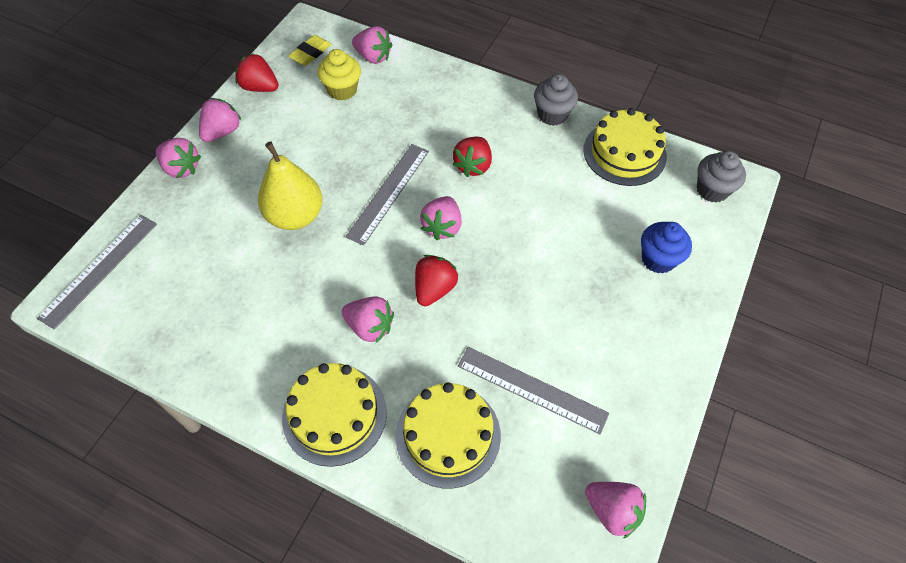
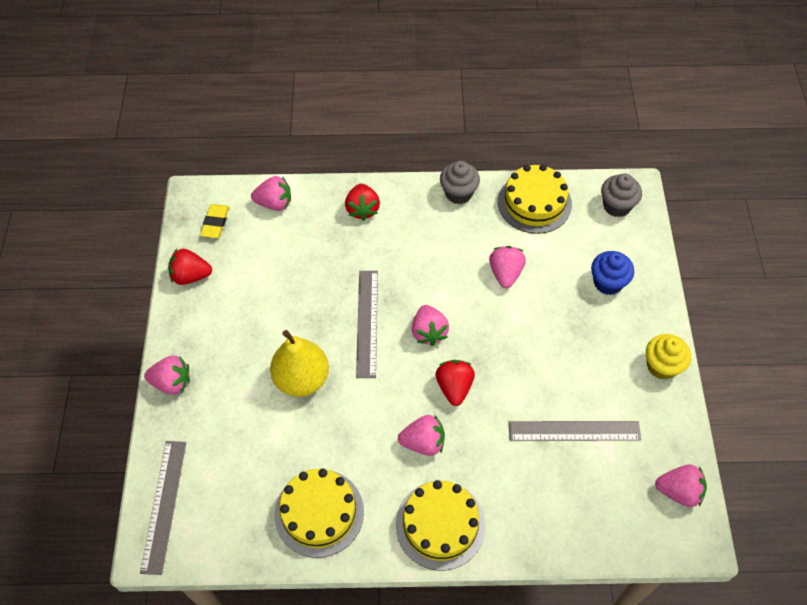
camera: 25 degrees left, 0 degrees up
(222, 132) = (185, 332): pink strawberry -> pink strawberry (505, 273)
(342, 90) = (267, 246): yellow cupcake -> yellow cupcake (662, 366)
(448, 435) = (534, 496): yellow cake -> yellow cake (319, 512)
(473, 166) = (421, 267): red strawberry -> red strawberry (362, 209)

